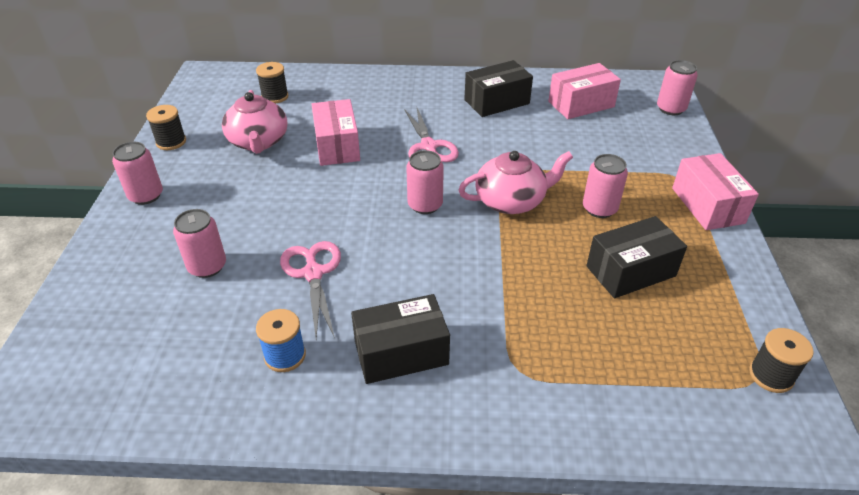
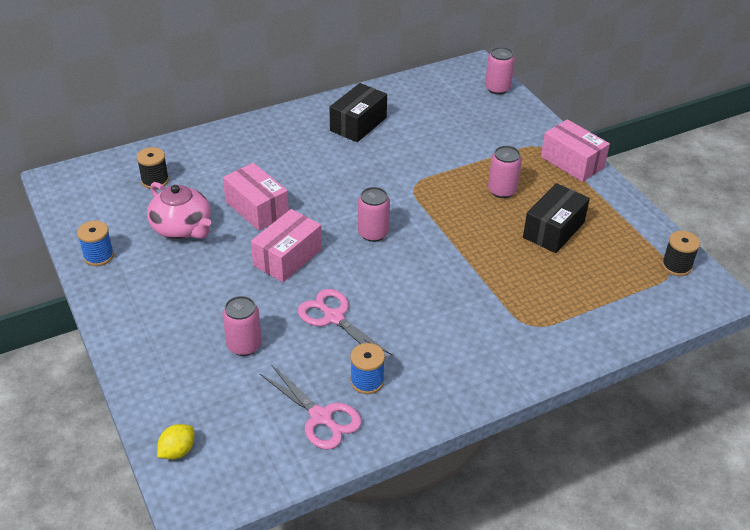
camera: 30 degrees left, 0 degrees up
(50, 345) = (177, 451): none -> yellow lemon
(146, 195) = (128, 311): pink can -> none
(171, 142) = (99, 256): black spool -> blue spool
(401, 353) = (445, 346): black box -> none
(429, 146) = (335, 183): pink scissors -> pink scissors (321, 417)
(511, 201) = (435, 207): pink teapot -> none
(581, 104) = (427, 105): pink box -> pink box (287, 257)

